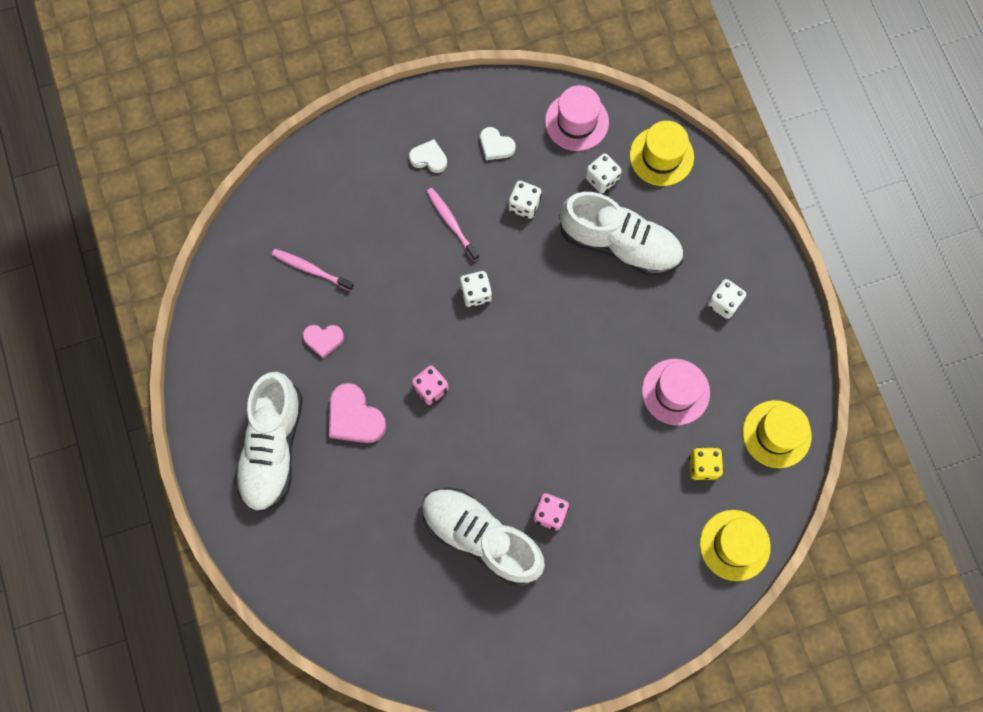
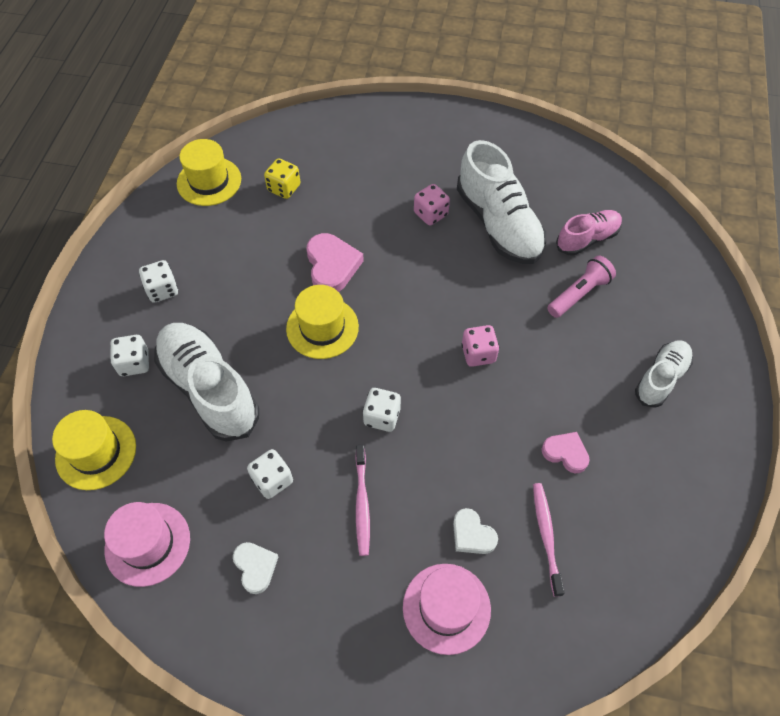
camera: 150 degrees left, 15 degrees down
(273, 447) = (661, 378): white shoe -> white shoe, size x0.58
(311, 269) = (546, 536): pink toothbrush -> pink toothbrush turned 150 degrees counterclockwise
(355, 417) = (566, 365): pink heart -> pink heart (332, 266)
(373, 497) = (579, 294): none -> pink flashlight
(391, 566) = (587, 239): none -> pink shoe
(429, 158) = (340, 597): white heart -> white heart (472, 534)
(602, 179) = (174, 462): white dice -> white dice (134, 363)
(675, 392) = (262, 246): pink hat -> pink hat (446, 608)
(734, 545) = (302, 133): yellow hat -> yellow hat (322, 328)

